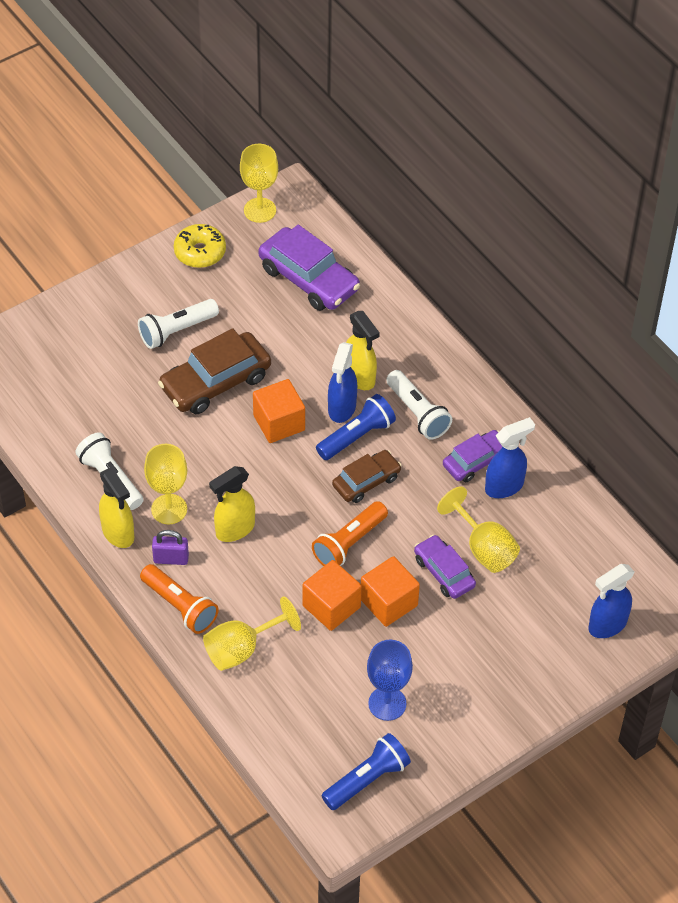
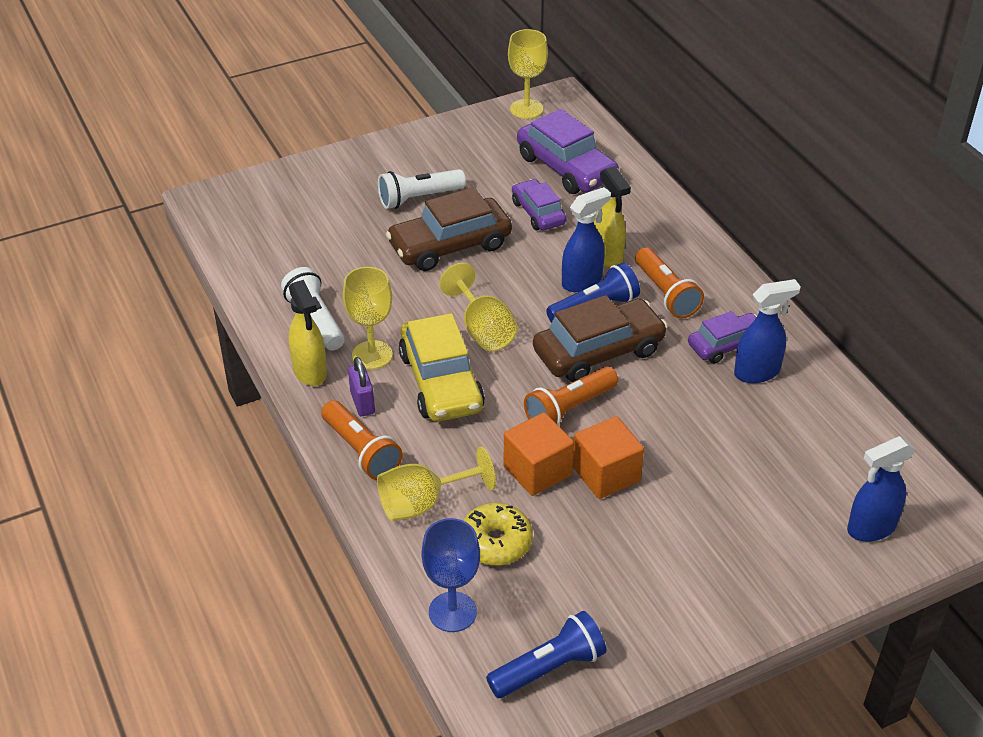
camera: 10 degrees right, 10 degrees down
(171, 559) = (362, 403): purple padlock -> purple padlock turned 60 degrees clockwise
(200, 252) = (458, 136): yellow donut -> yellow donut (496, 542)
(234, 529) = (441, 382): yellow spray bottle -> yellow car
(279, 423) = (511, 288): orange cube -> none
(342, 408) = (582, 281): blue spray bottle -> blue spray bottle turned 150 degrees counterclockwise
(366, 482) = (598, 351): brown car -> brown car, size x1.65
(387, 703) = (588, 583): blue goblet -> blue goblet (452, 612)
(417, 413) = (666, 294): white flashlight -> orange flashlight
(444, 572) = (676, 450): purple car -> purple car (538, 213)
(483, 548) = (726, 430): yellow goblet -> yellow goblet (483, 330)

